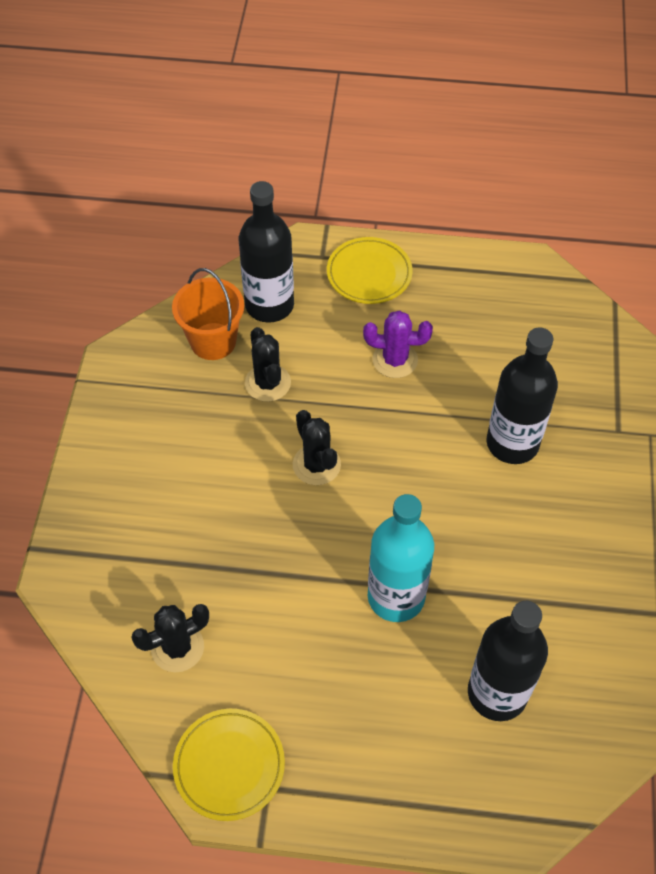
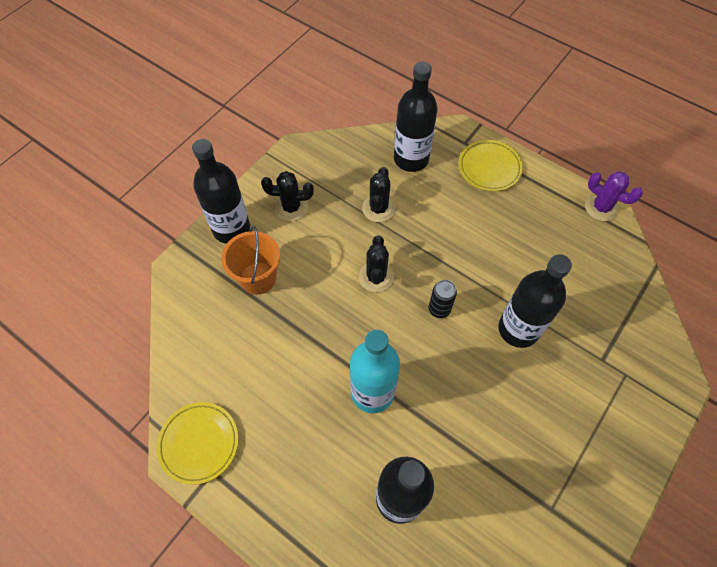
camera: 30 degrees right, 5 degrees up
(97, 496) = (231, 229): none -> black bottle
(177, 647) = (217, 349): black cactus -> black cactus (291, 207)
(213, 341) = (361, 166): orange bucket -> orange bucket (258, 278)
(395, 360) = (471, 233): purple cactus -> purple cactus (601, 207)
(412, 465) = (439, 309): none -> black can

